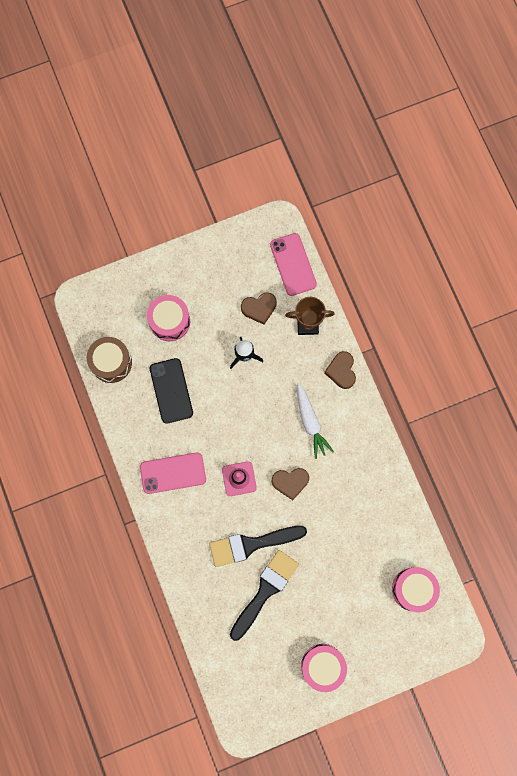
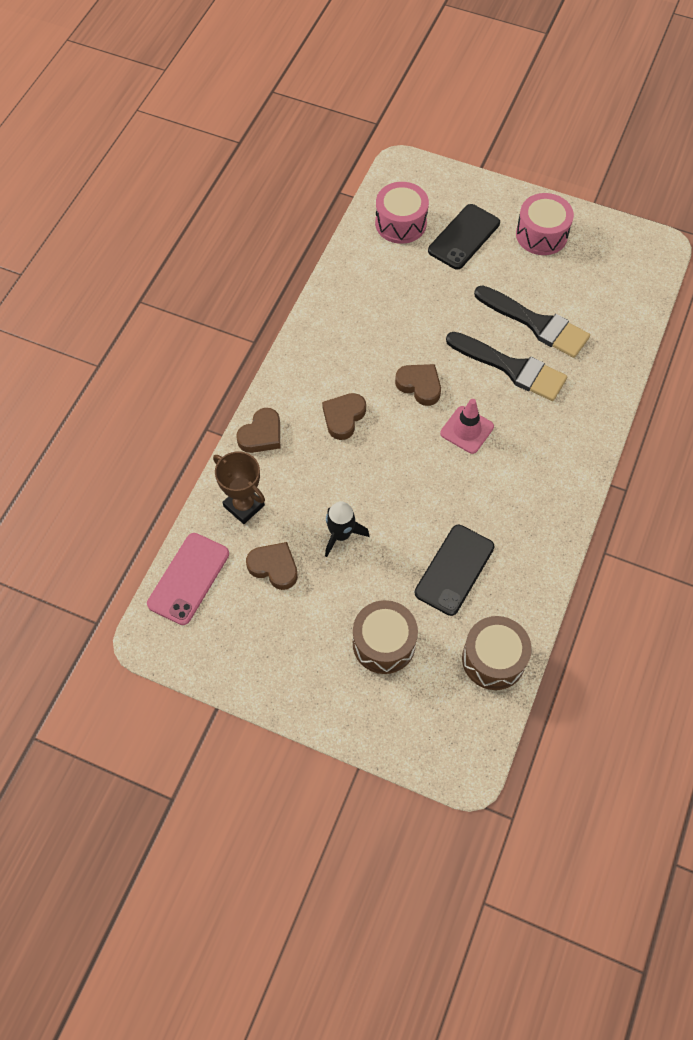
camera: 135 degrees left, 15 degrees down
(170, 321) = (384, 643): pink drum -> brown drum
(173, 473) = (530, 491): pink phone -> none
(265, 590) = (536, 324): black brush -> black brush turned 135 degrees counterclockwise
(310, 422) = (343, 417): white carrot -> brown heart
(366, 616) = (464, 237): none -> black phone

